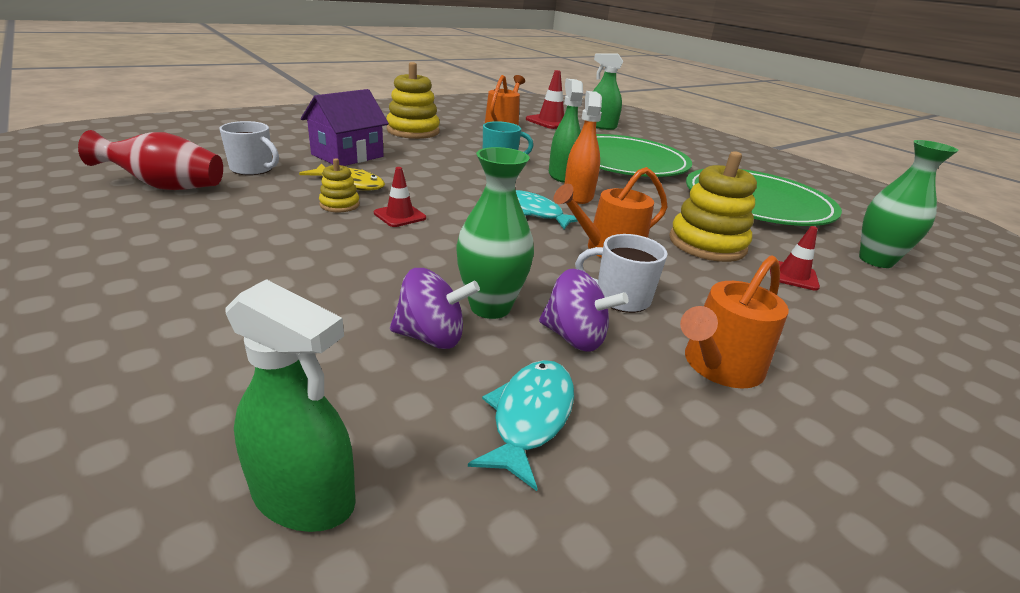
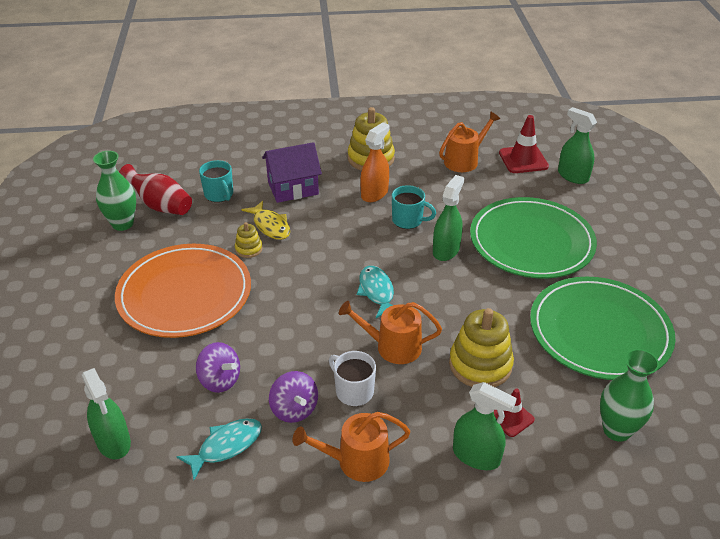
camera: 35 degrees right, 10 degrees up
(253, 169) = (219, 195): white mug -> turquoise mug
(281, 259) = (185, 294): none -> orange plate
(400, 215) = (278, 270): red traffic cone -> none
(490, 307) = (268, 370): green vase -> green vase (122, 224)
(578, 195) = (433, 280): orange spray bottle -> orange spray bottle (374, 193)
(817, 316) = (476, 456): none -> green spray bottle

